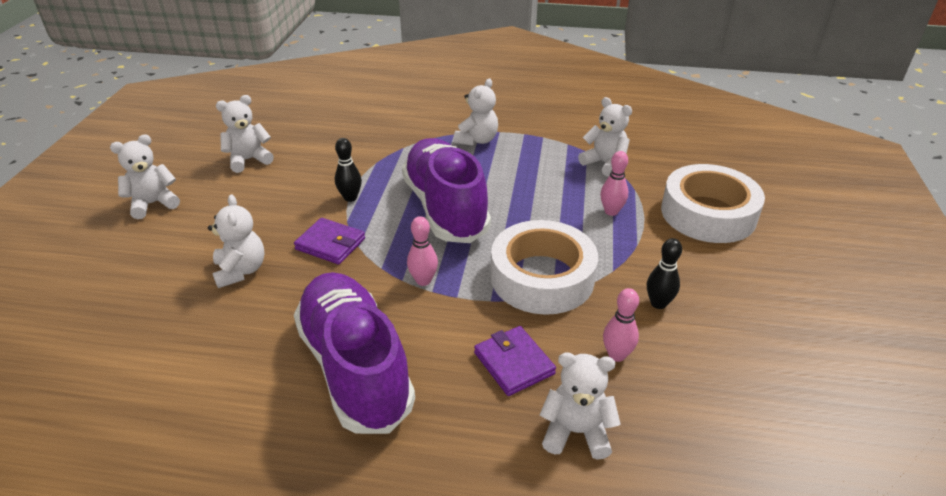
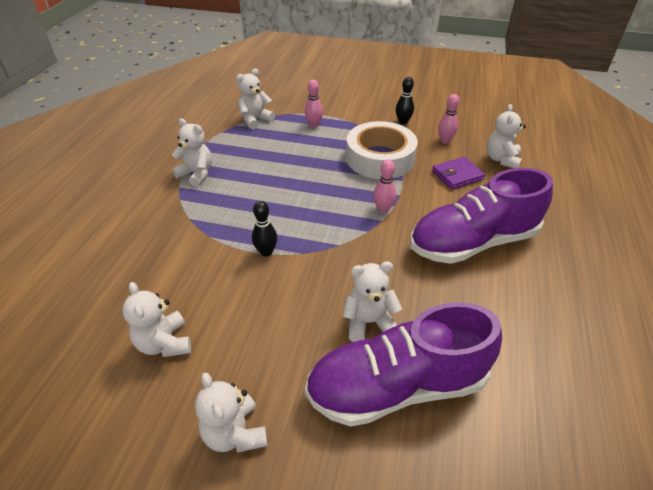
camera: 85 degrees left, 5 degrees up
(330, 244) = (334, 262): purple wallet -> none
(445, 208) = (294, 196): purple shoe -> purple shoe (396, 386)
(708, 213) = (322, 94): white tape -> none

